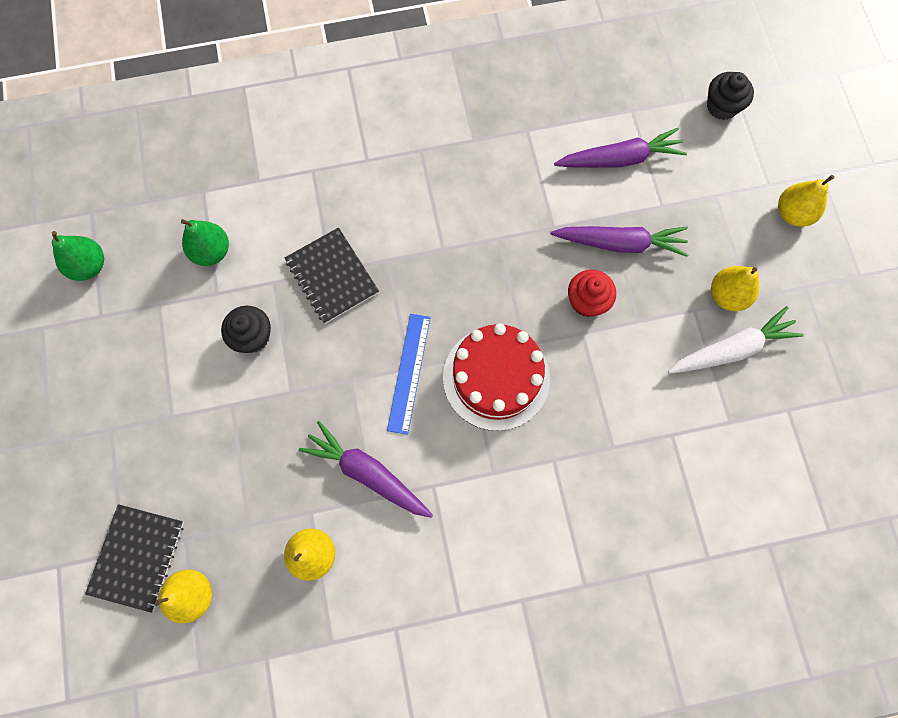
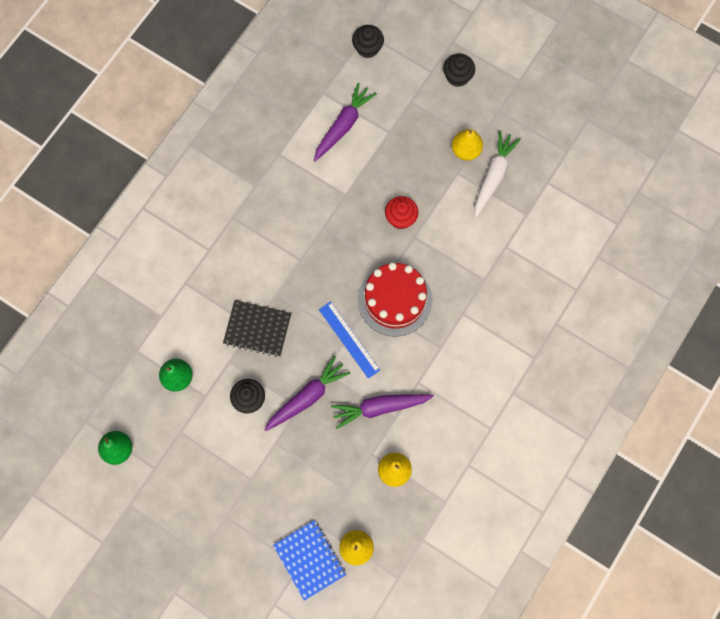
camera: 45 degrees left, 0 degrees up
(137, 557) = (309, 560): black notebook -> blue notebook
(620, 243) = (387, 172): purple carrot -> purple carrot (307, 397)
(792, 214) = (457, 76): yellow pear -> black cupcake

